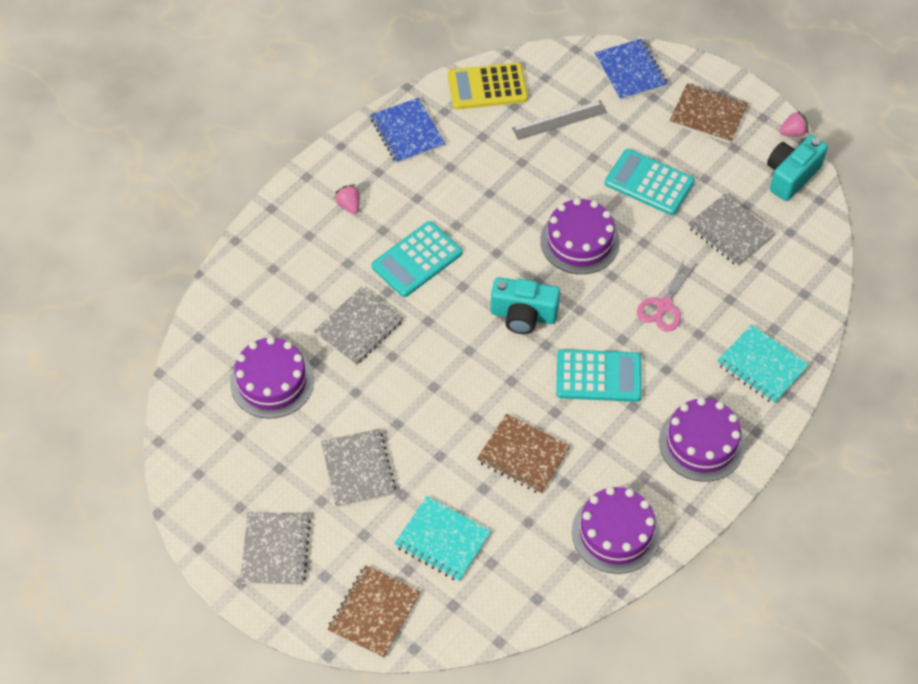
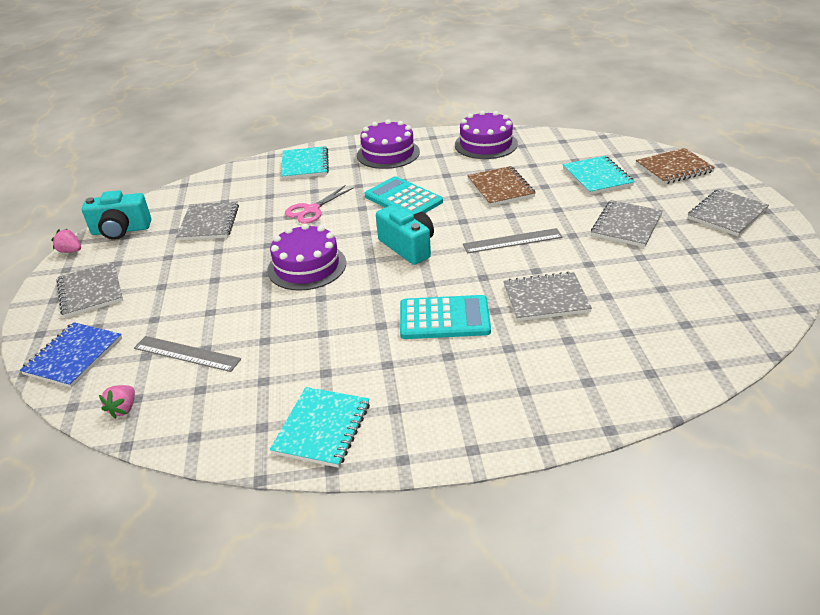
camera: 135 degrees left, 20 degrees down
(272, 381) = (658, 300): purple cake -> none
(349, 205) = (457, 394): pink strawberry -> pink strawberry (123, 409)
(407, 132) = (322, 428): blue notebook -> turquoise notebook
(442, 381) = (512, 241): none -> grey ruler
(487, 87) = (193, 423): yellow calculator -> none
(649, 183) = (204, 274): turquoise calculator -> none
(664, 306) = (311, 210): pink scissors -> pink scissors turned 150 degrees clockwise
(708, 115) = (90, 291): brown notebook -> grey notebook

